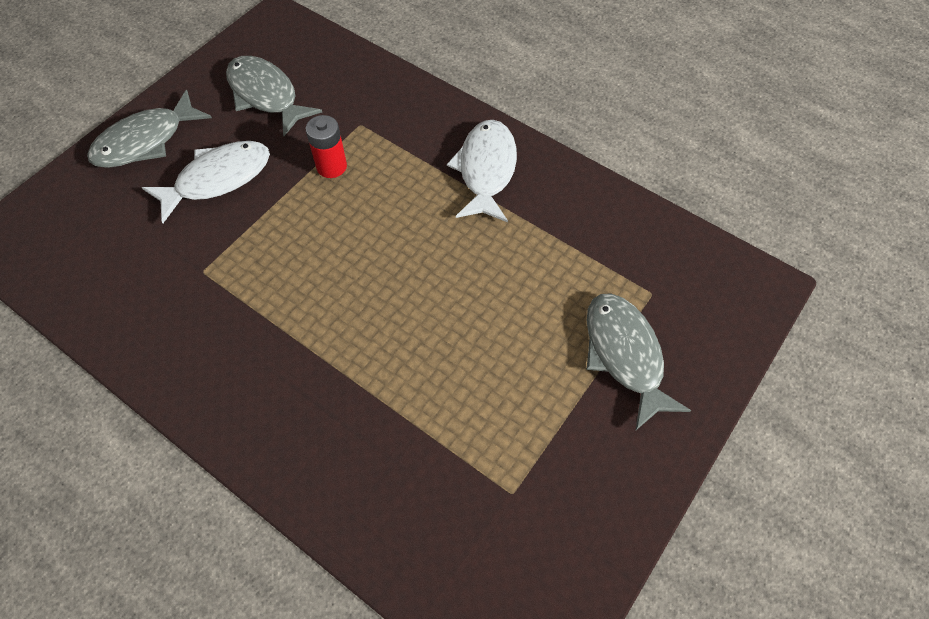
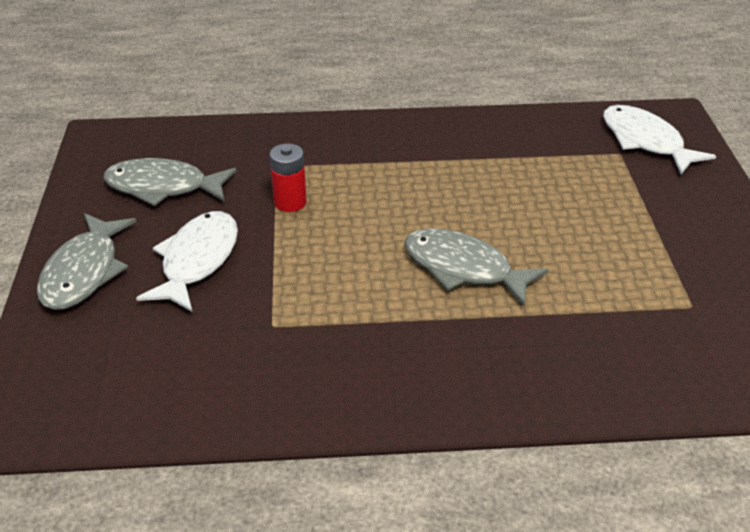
camera: 40 degrees left, 20 degrees down
(486, 170) = (416, 145): white fish -> white fish (645, 141)
(624, 355) = (649, 193): grey fish -> grey fish (463, 268)

